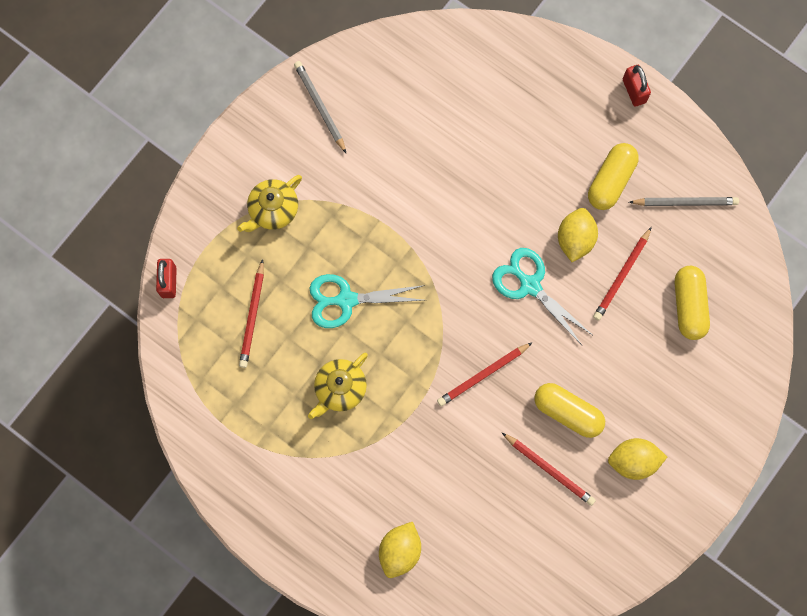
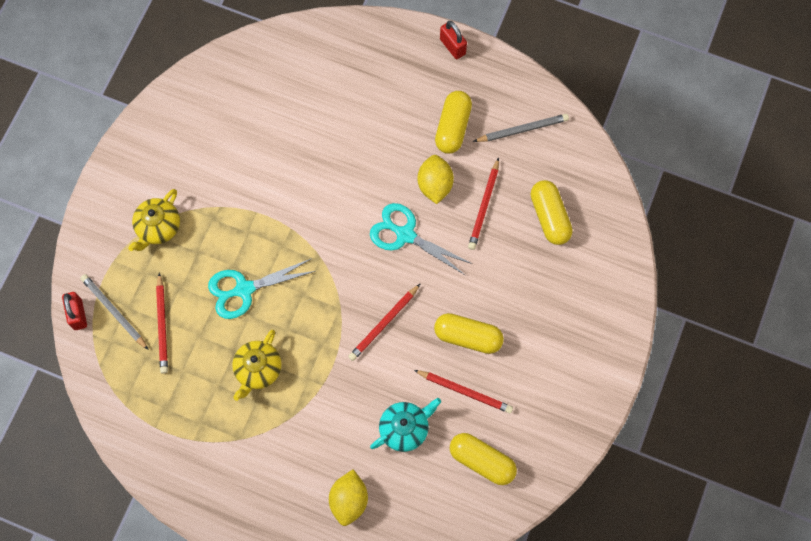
camera: 15 degrees left, 5 degrees down
(320, 106) = (178, 127): grey pencil -> grey pencil (114, 311)
(476, 491) = (405, 428): none -> turquoise teapot
(548, 547) = (482, 461): none -> yellow capsule
(633, 461) = (537, 364): yellow lemon -> none

